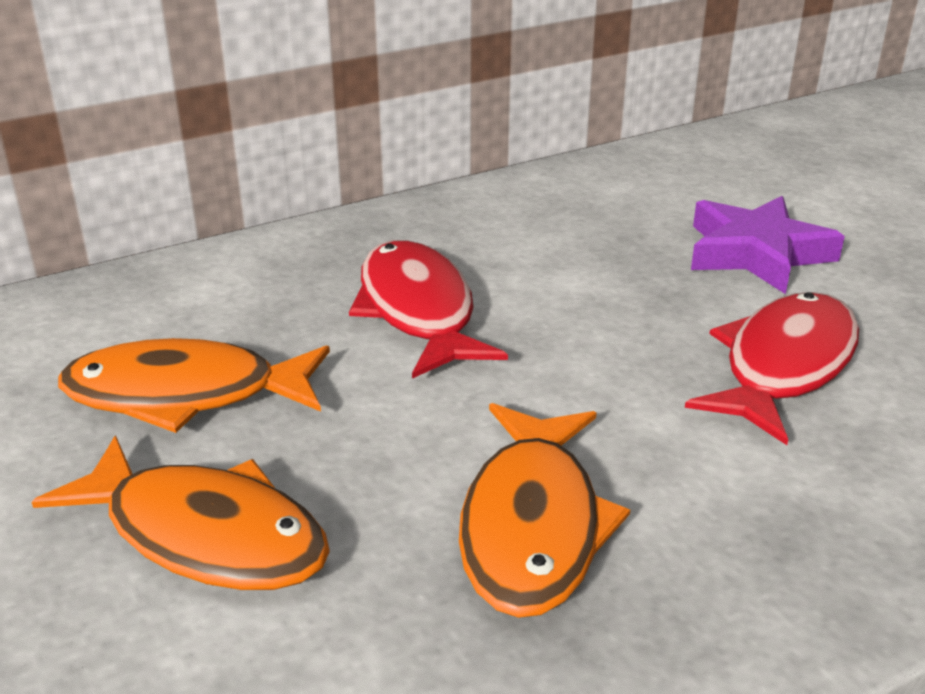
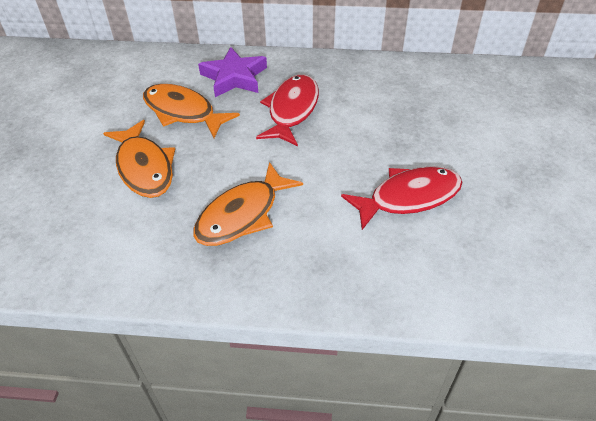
camera: 35 degrees right, 15 degrees up
(757, 253) = (464, 140): purple star -> purple star (234, 77)

